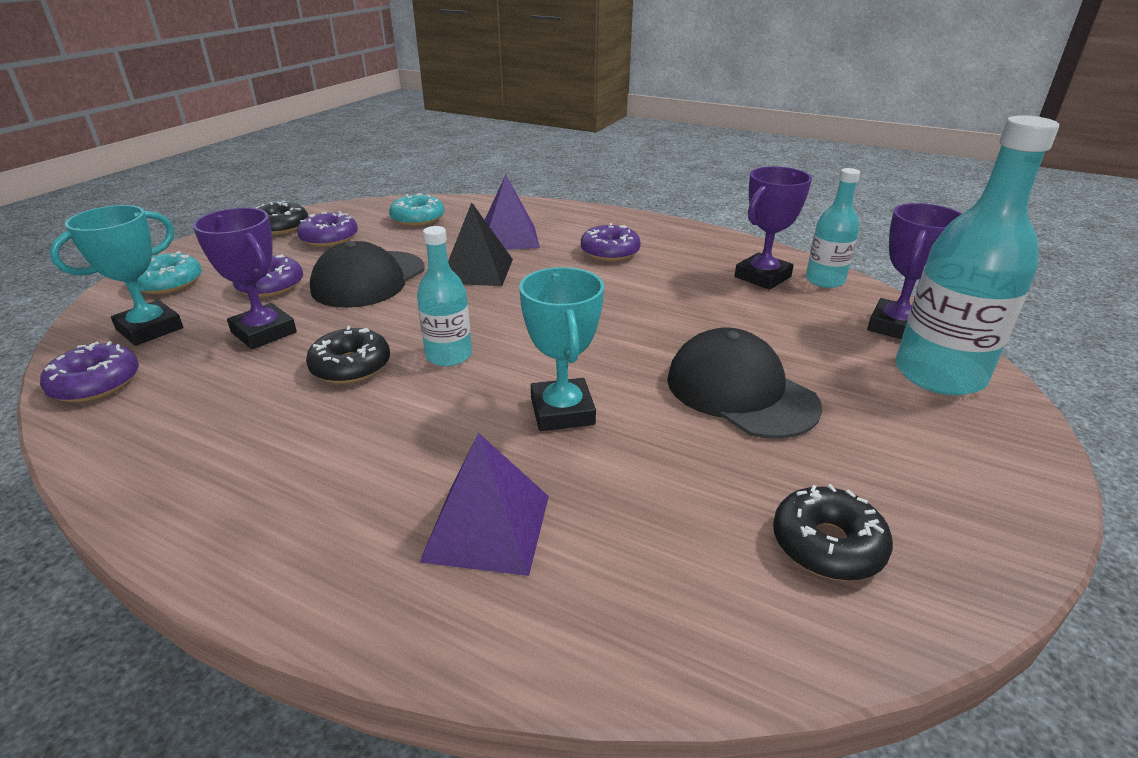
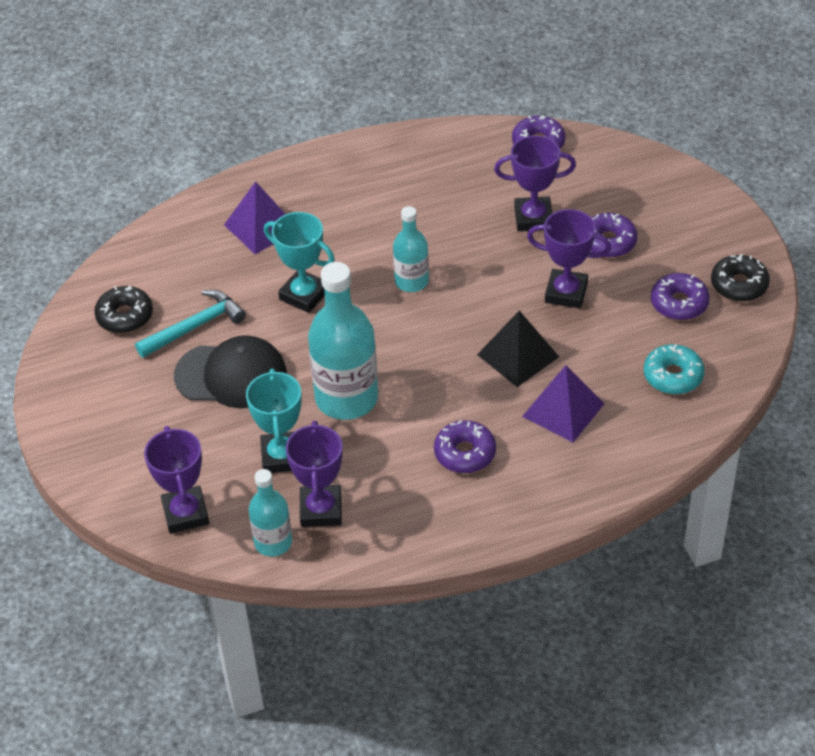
camera: 135 degrees right, 15 degrees up
(150, 329) = (593, 174): turquoise trophy -> turquoise trophy (282, 456)
(169, 283) = (668, 197): turquoise donut -> none
(351, 366) = (446, 238): black donut -> none
(369, 279) = (566, 293): black cap -> purple trophy
(732, 463) = (195, 326): none -> turquoise hammer
(939, 374) = (133, 477): turquoise bottle -> turquoise bottle (346, 398)

